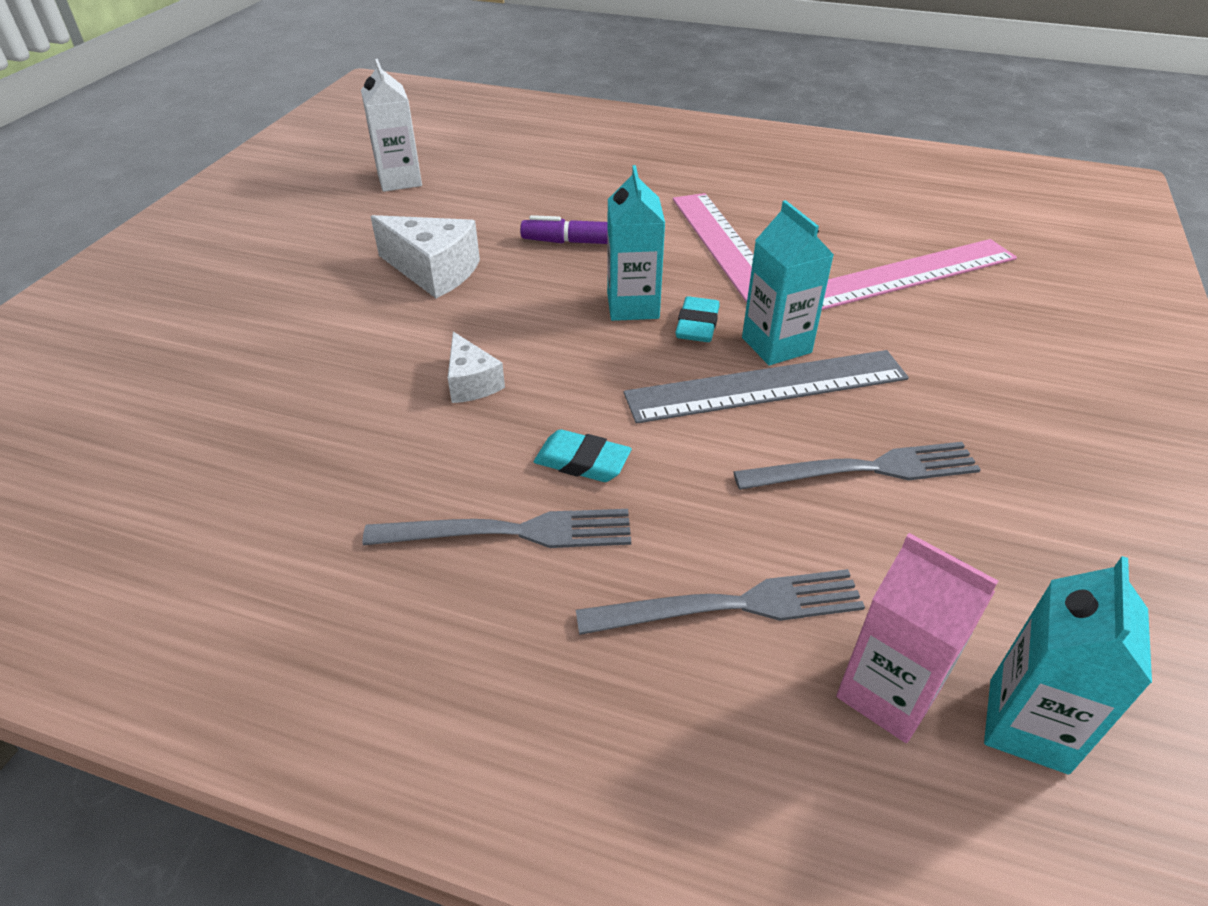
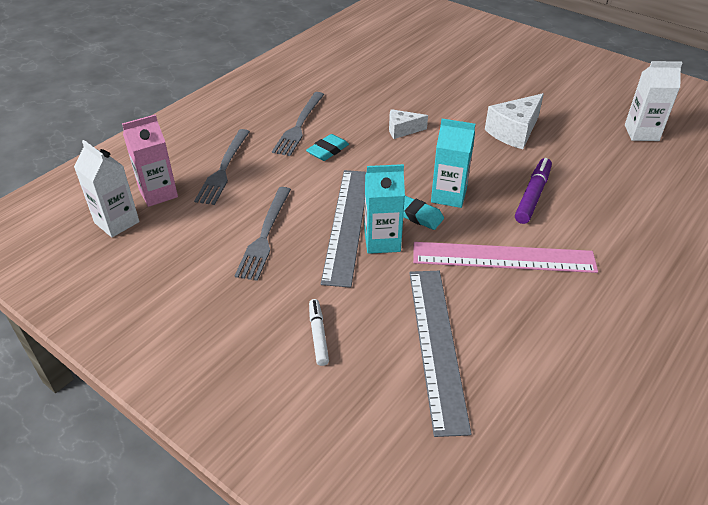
camera: 110 degrees right, 0 degrees up
(907, 274) = (436, 345): pink ruler -> grey ruler
(987, 359) = (318, 335): none -> white marker
(1028, 725) = (117, 222): turquoise carton -> white carton

